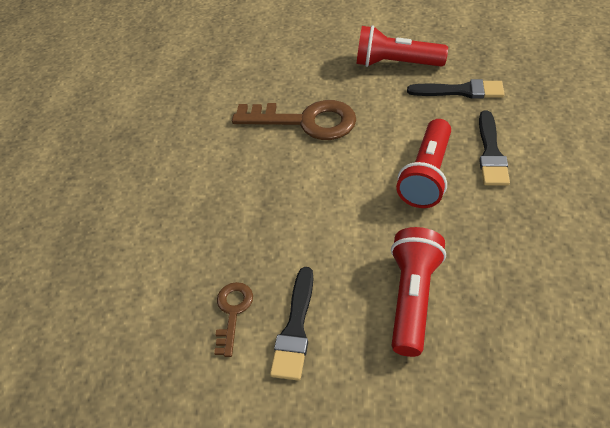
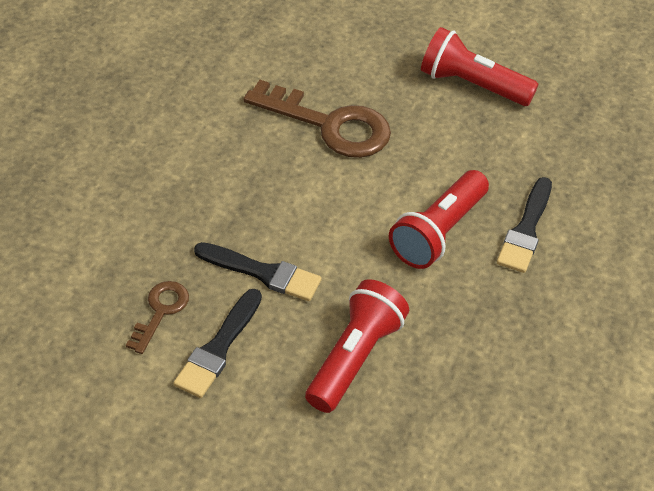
camera: 10 degrees right, 0 degrees up
(460, 91) = (532, 144): black brush -> black brush (263, 273)

